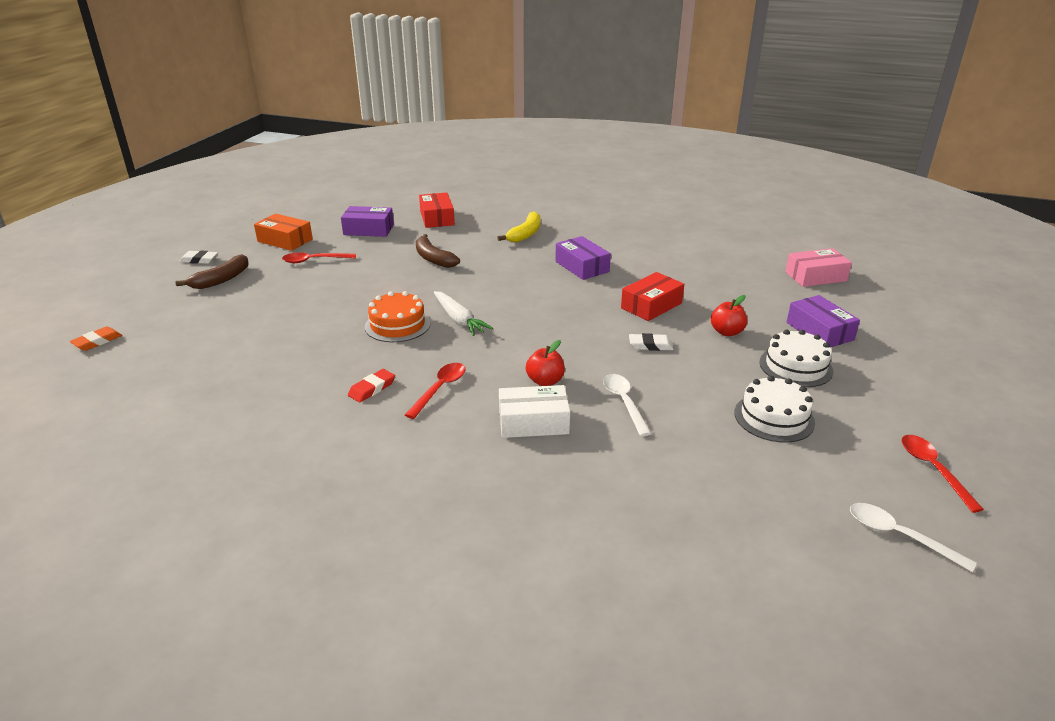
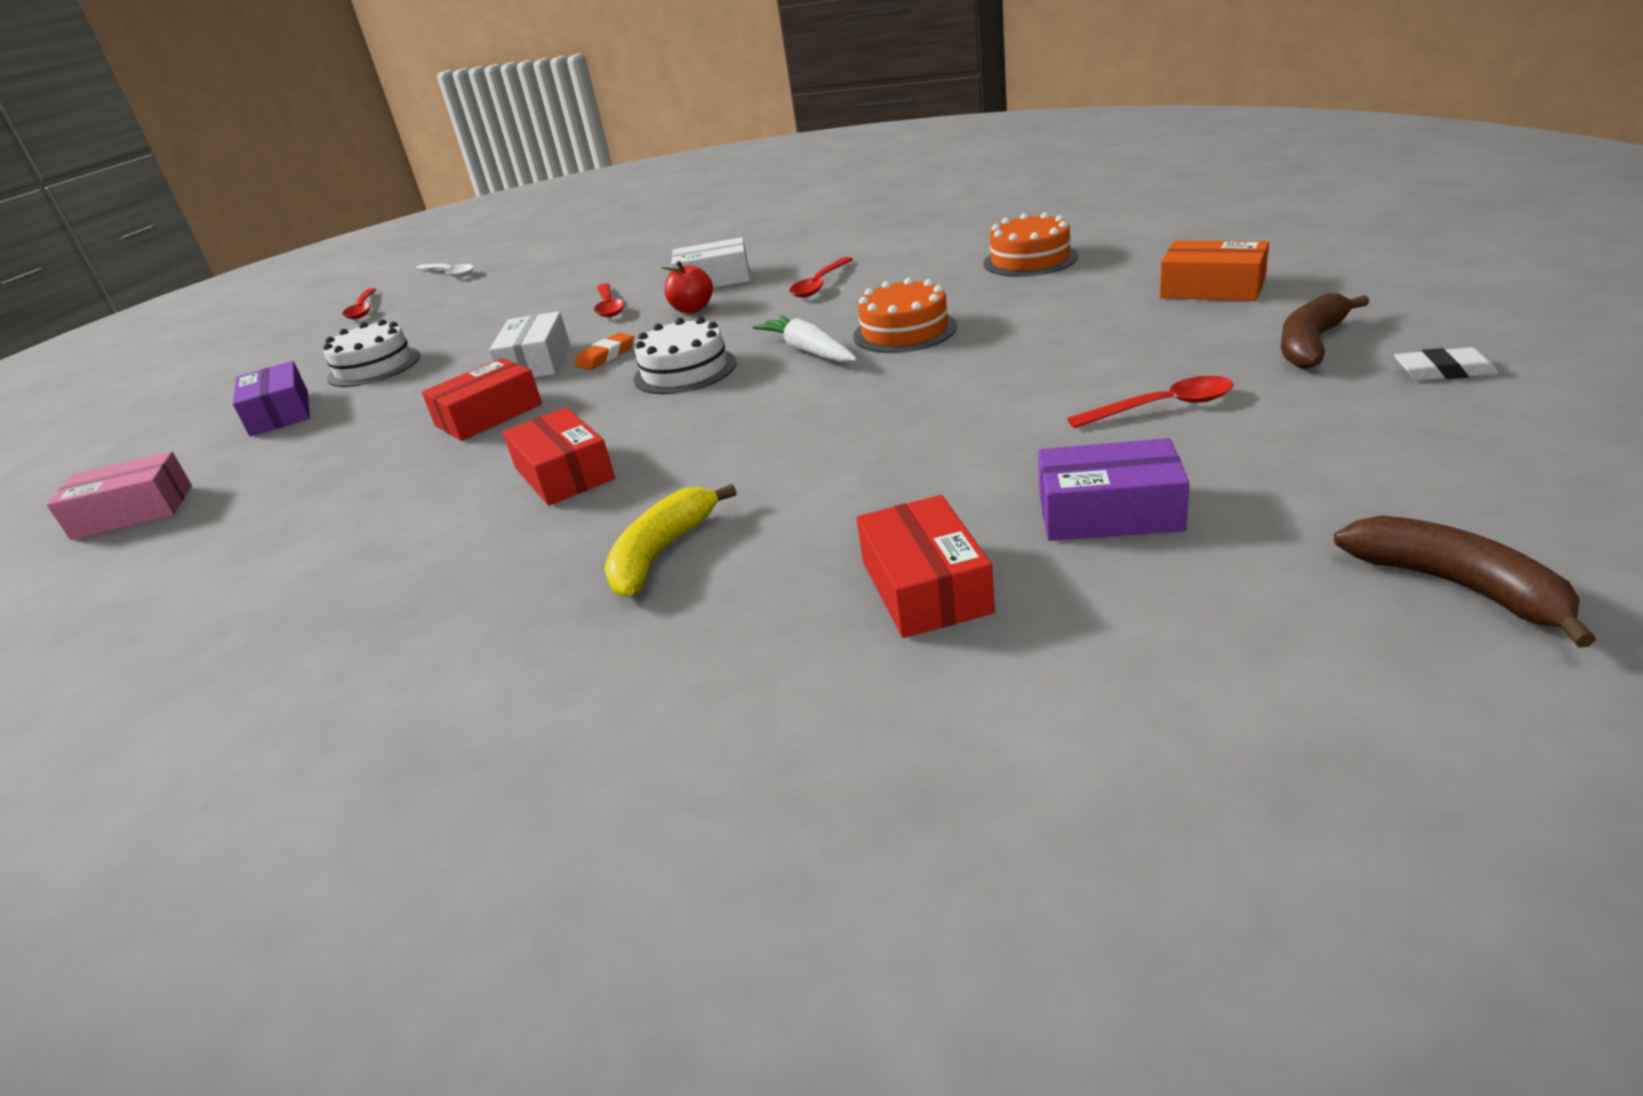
camera: 175 degrees left, 0 degrees up
(97, 341) = (1350, 248): orange eraser -> orange eraser (606, 356)
(274, 381) = (1030, 260): none -> orange cake
(285, 240) = (1310, 447): orange box -> orange box (1212, 288)
(372, 388) = (902, 273): red eraser -> none
(433, 258) = (888, 449): brown banana -> brown banana (1457, 586)
(582, 266) = (564, 473): purple box -> red box
(624, 402) = (609, 307): white spoon -> red spoon
(650, 345) = (536, 362): white eraser -> white box
(726, 332) = (412, 393): red apple -> none
(774, 417) = (459, 320): white cake -> white cake (685, 371)

